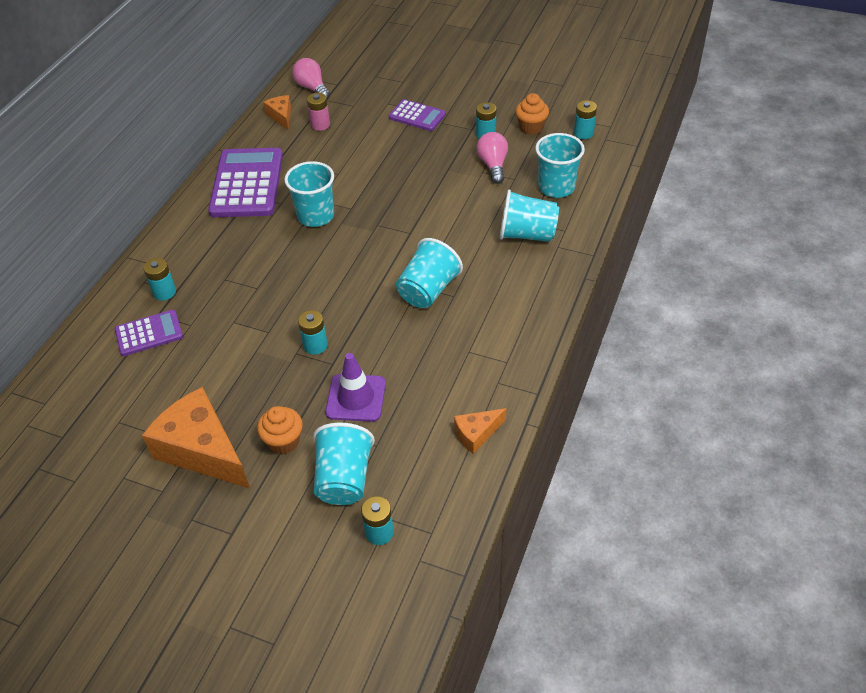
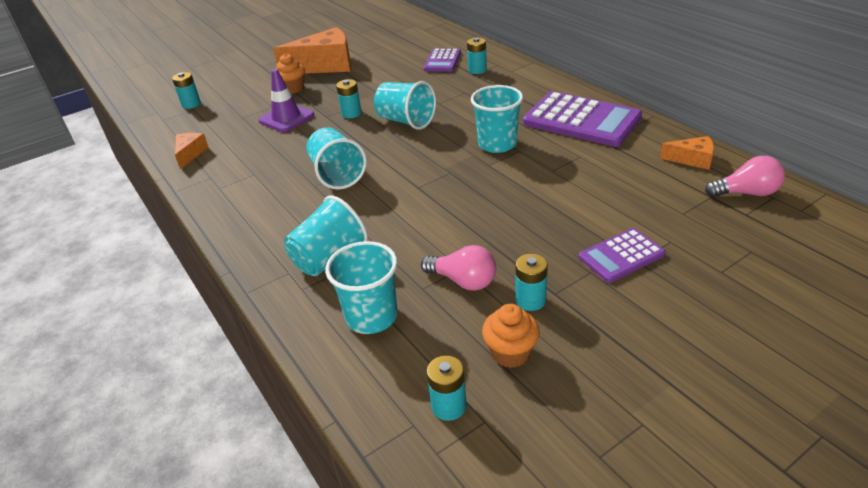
camera: 125 degrees right, 10 degrees down
(320, 125) = (655, 180): pink battery -> none
(344, 479) = (239, 101): turquoise cup -> turquoise cup (406, 121)

